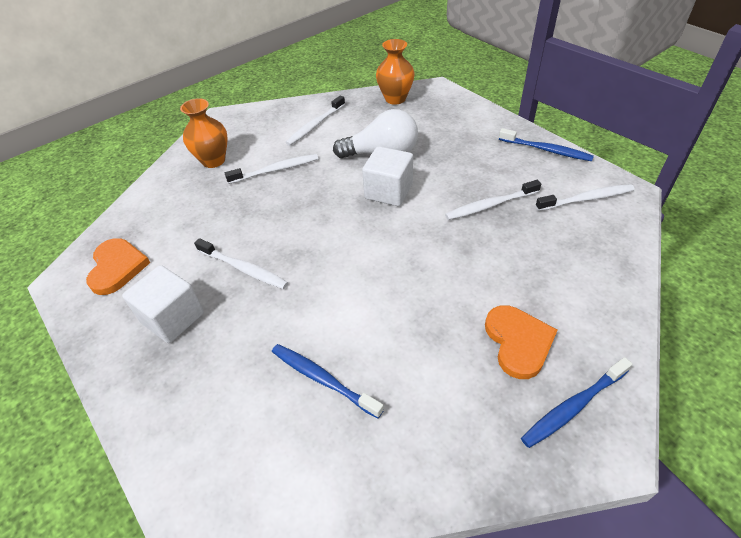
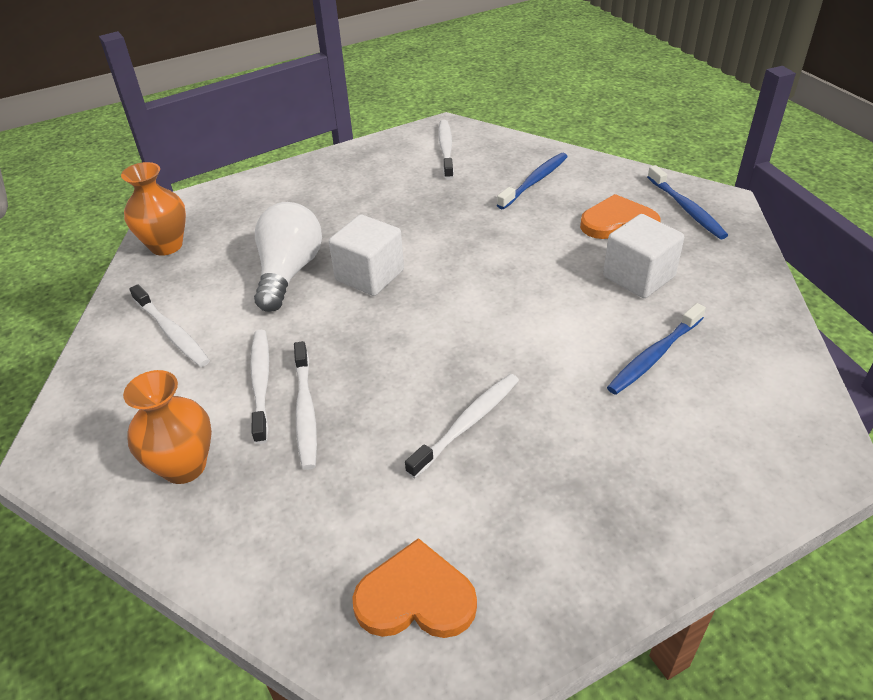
camera: 80 degrees left, 5 degrees down
(173, 318) = (543, 505): white cube -> white cube (638, 277)
(490, 205) = (429, 206): white toothbrush -> white toothbrush (305, 411)
(546, 150) = (357, 155): blue toothbrush -> blue toothbrush (535, 181)

